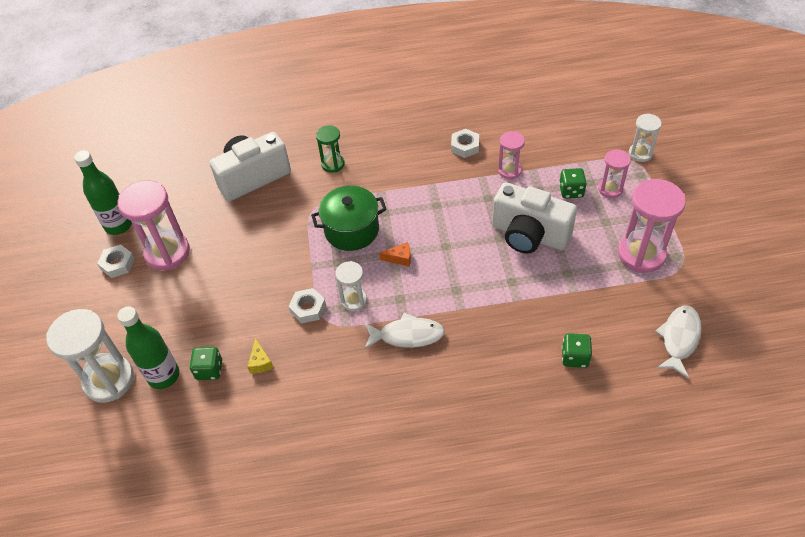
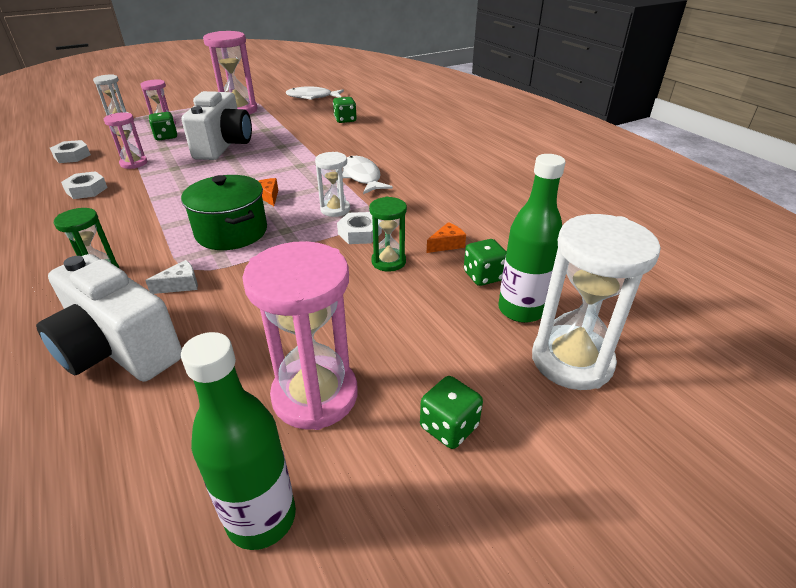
camera: 115 degrees left, 15 degrees down
(112, 302) = (449, 427): none -> green dice
(117, 264) = (365, 462): white nut -> white nut (72, 156)
(260, 316) = (388, 261): none -> green hourglass
(260, 362) = (447, 244): yellow cheese -> orange cheese
(298, 201) = (180, 285): none -> white cheese

